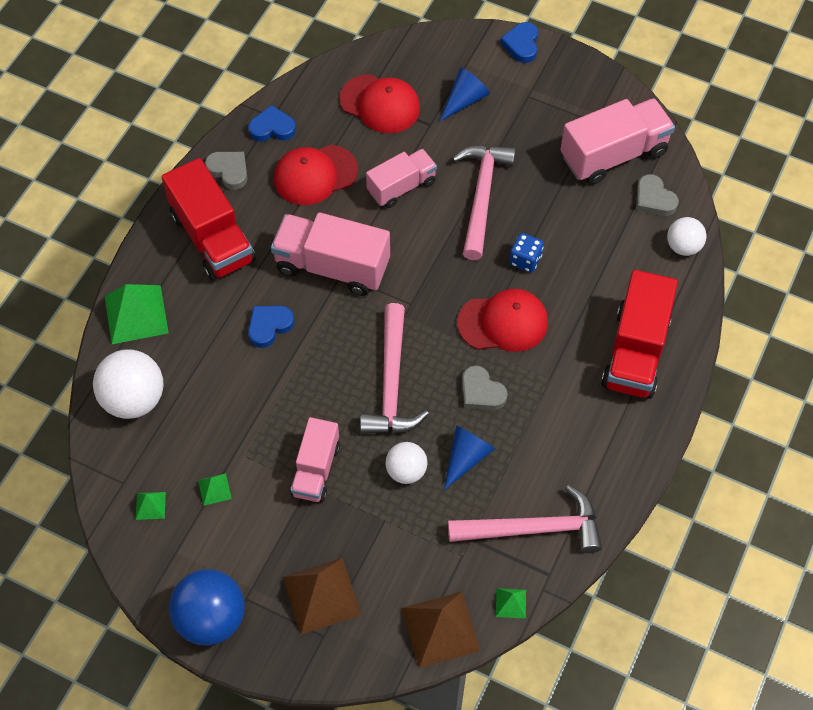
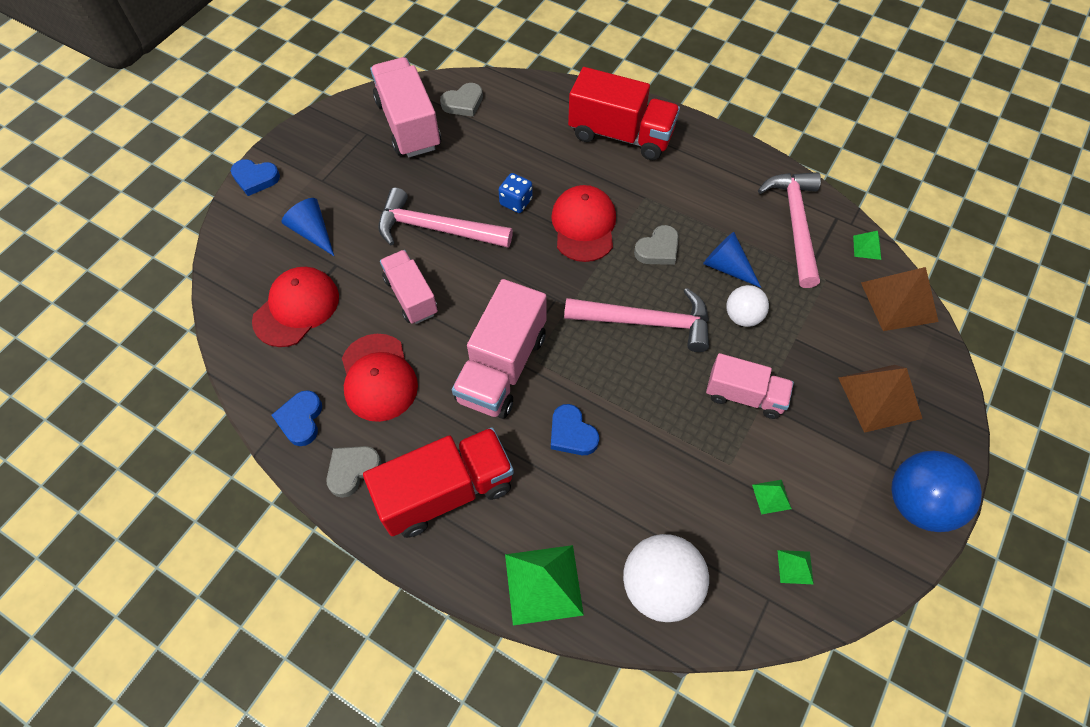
camera: 85 degrees left, 0 degrees up
(683, 246) = (516, 90): white ball -> none

